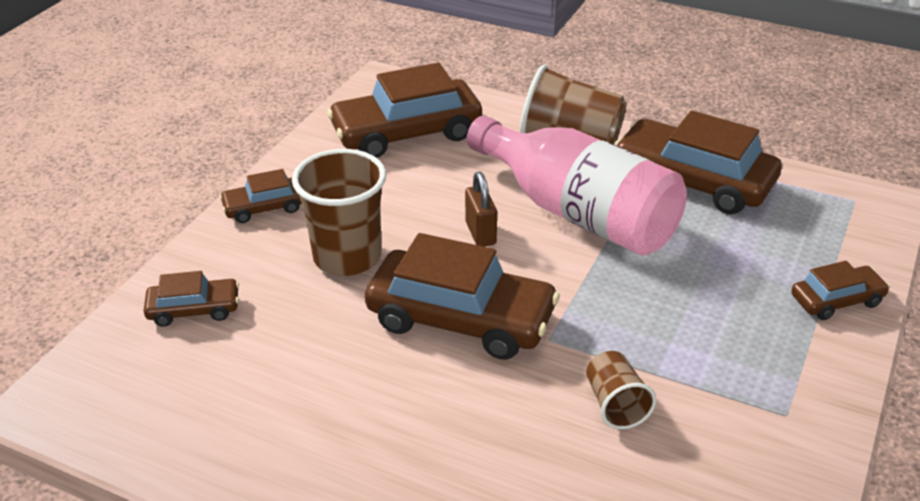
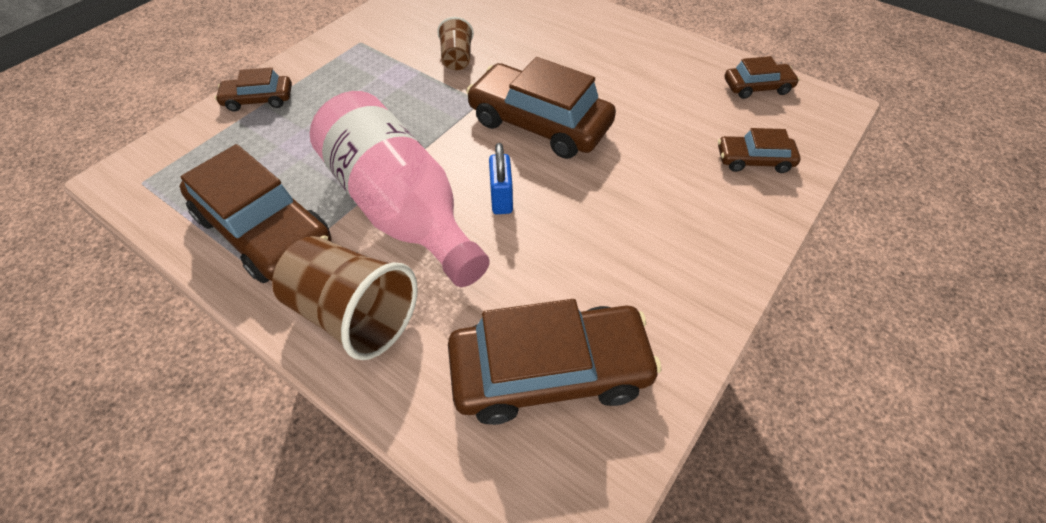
camera: 170 degrees left, 15 degrees up
(265, 207) = (717, 266): brown car -> brown car (757, 87)
(347, 257) = (628, 191): brown cup -> none
(480, 233) = (501, 199): brown padlock -> blue padlock

